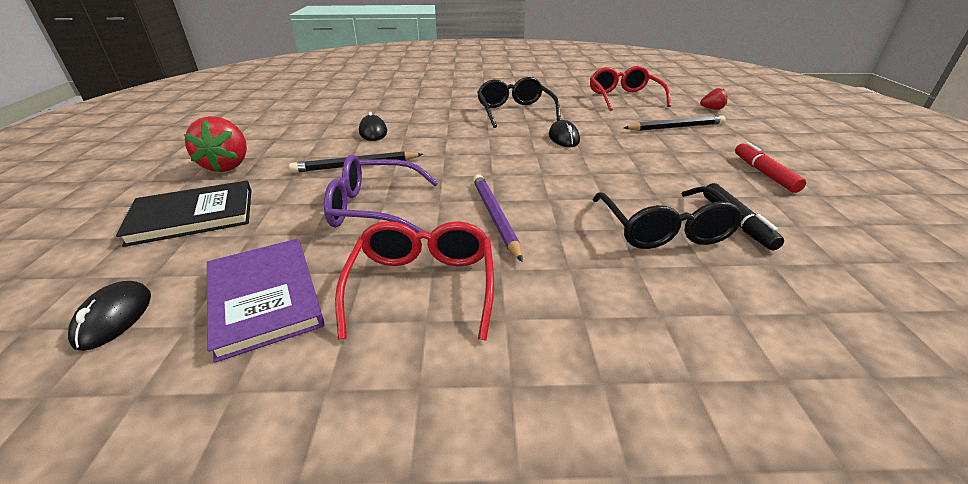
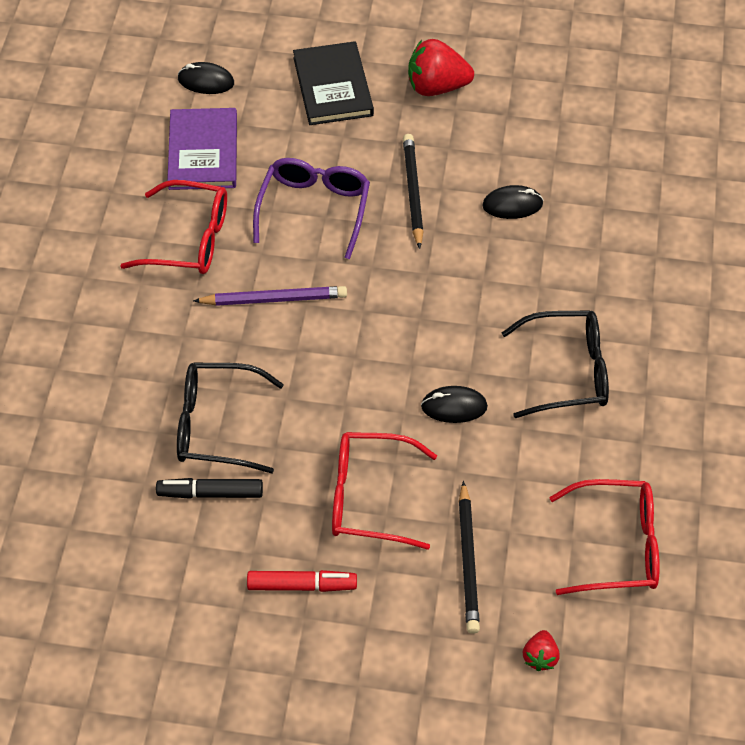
camera: 100 degrees right, 20 degrees up
(265, 298) = (203, 152): purple book -> purple book turned 75 degrees counterclockwise
(664, 158) = (368, 498): none -> red glasses

